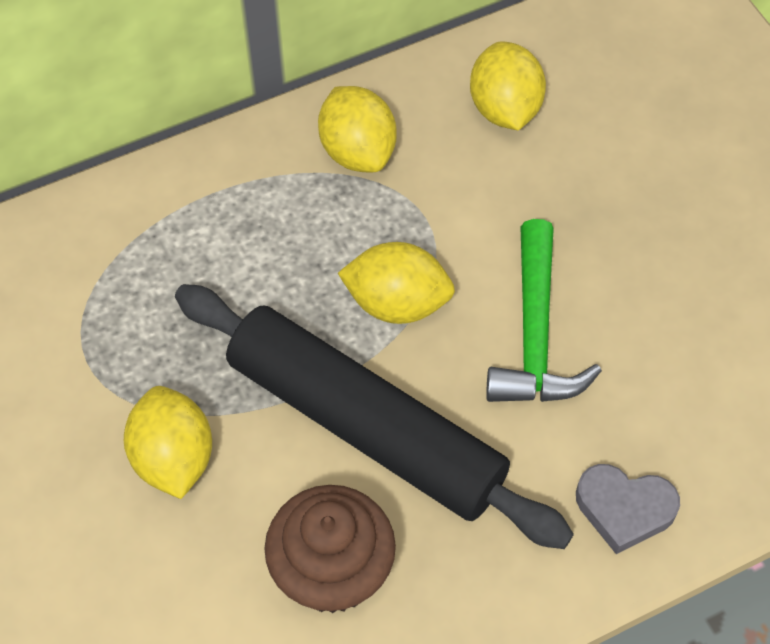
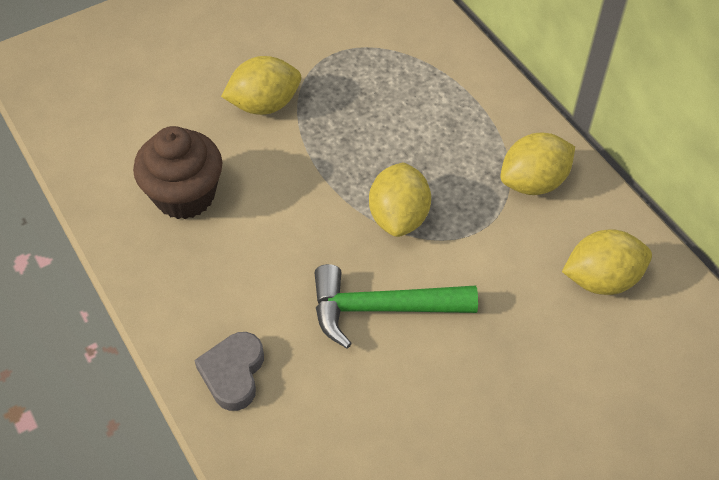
camera: 85 degrees right, 5 degrees down
(365, 426) = (294, 205): black rolling pin -> none

